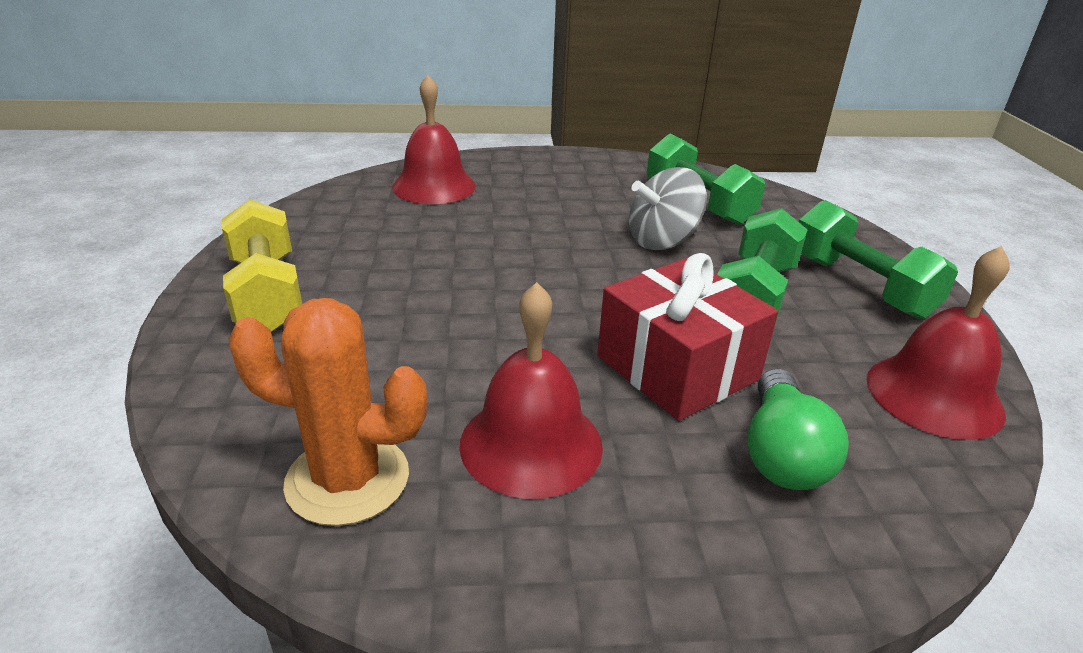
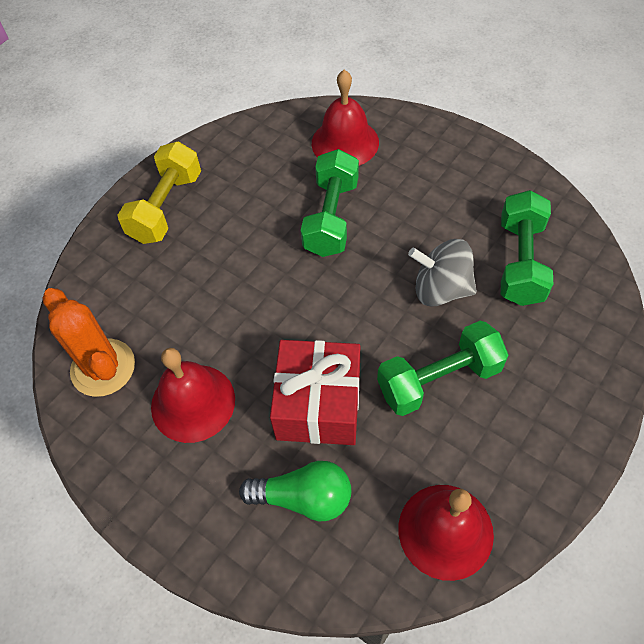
camera: 45 degrees right, 25 degrees up
(782, 453) = (303, 498): green light bulb -> green light bulb turned 135 degrees counterclockwise
(859, 286) = (530, 419): green dumbbell -> green dumbbell (331, 217)

